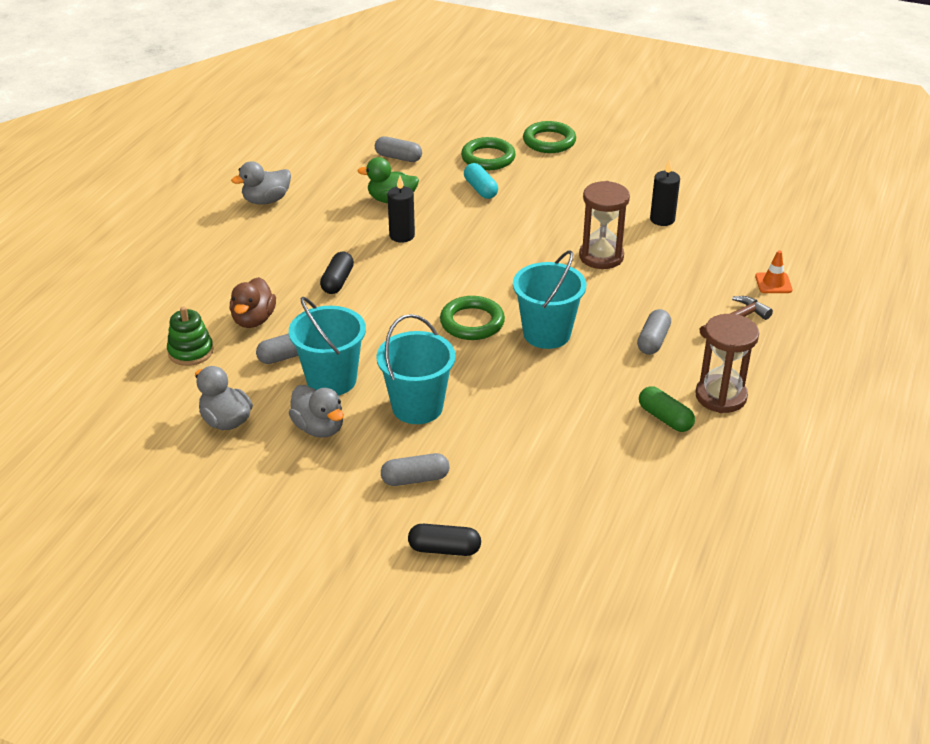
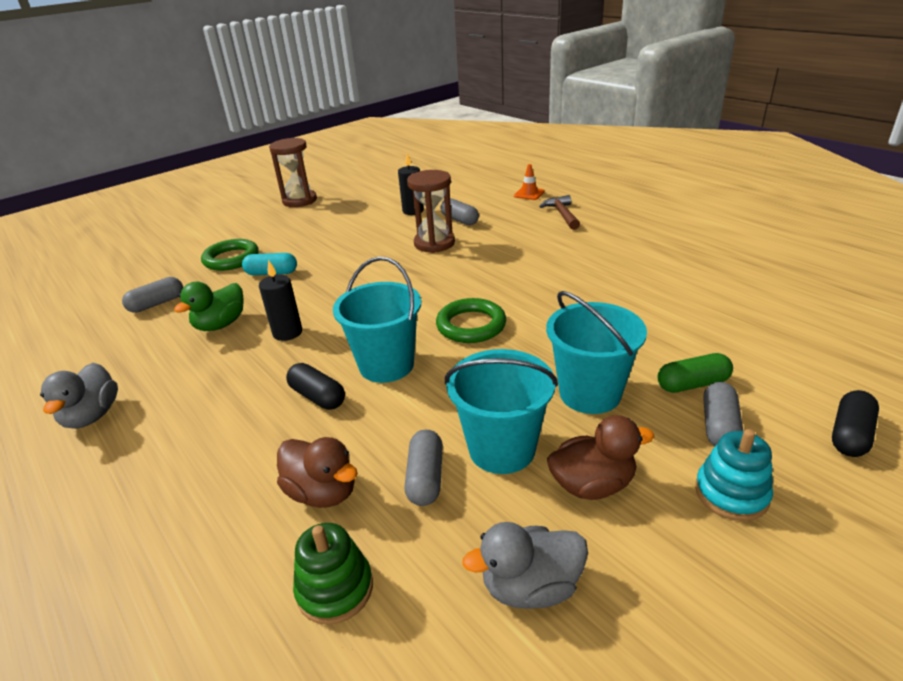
camera: 60 degrees left, 5 degrees down
(319, 428) = (592, 485): grey duck -> brown duck
(344, 492) = (731, 493): none -> turquoise stacking toy
(547, 334) = (520, 291): turquoise bucket -> turquoise bucket (386, 365)
(549, 141) = (250, 228): green ring -> none
(653, 341) = (565, 248): grey capsule -> grey capsule (459, 220)
(665, 418) = (670, 266): green capsule -> green capsule (692, 384)
(721, 396) = (652, 239): brown hourglass -> brown hourglass (299, 200)

